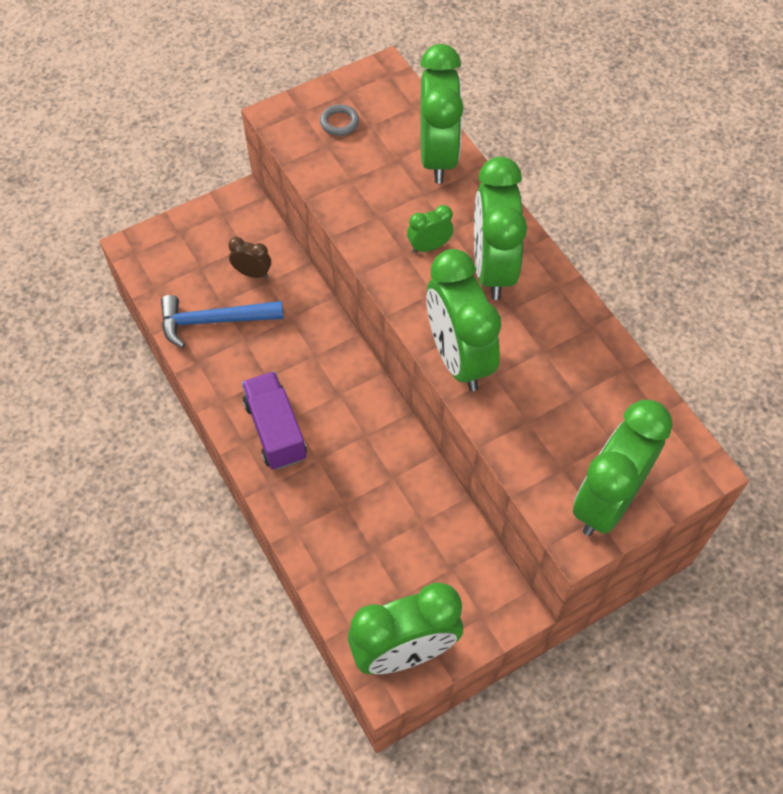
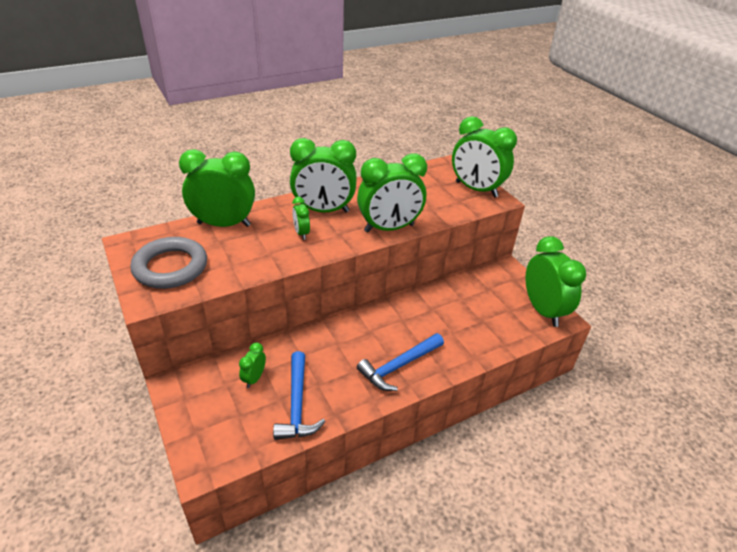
camera: 90 degrees left, 20 degrees down
(252, 273) = (254, 378): brown clock -> green clock
(275, 430) = (399, 366): purple truck -> blue hammer
(339, 122) = (170, 267): grey ring -> grey ring, size x2.34

